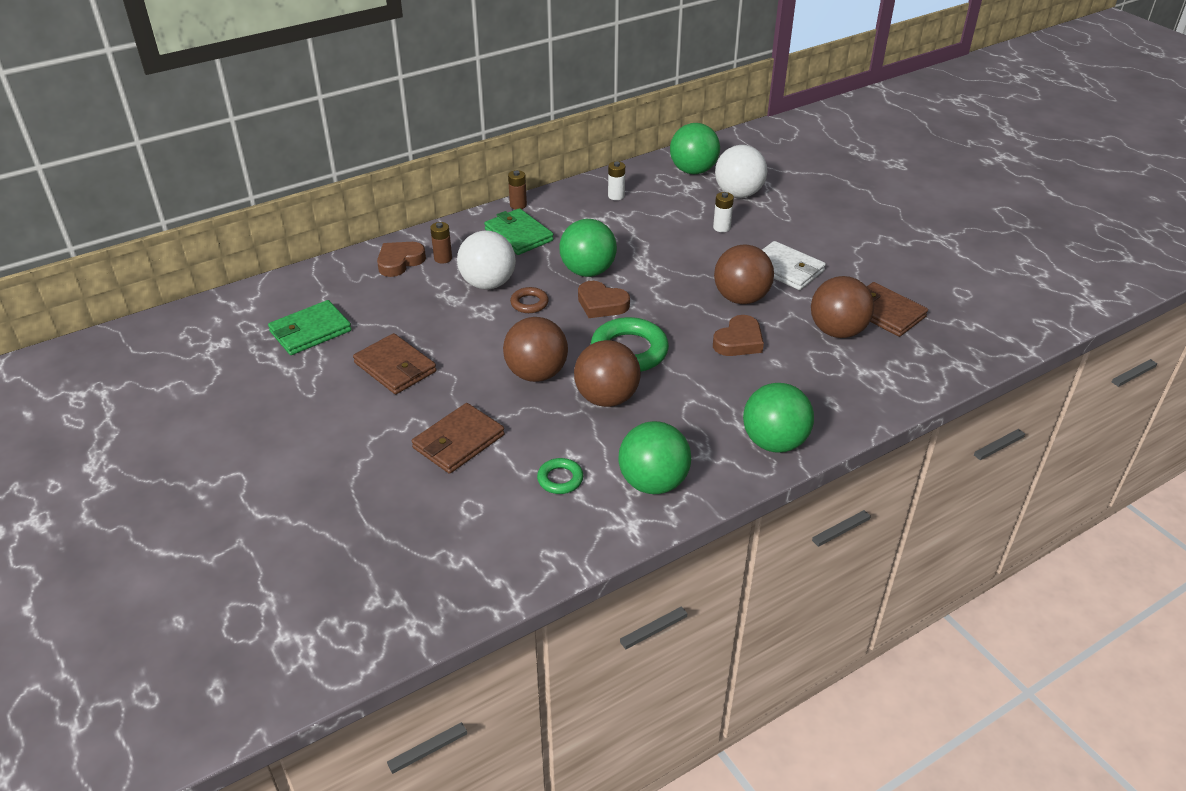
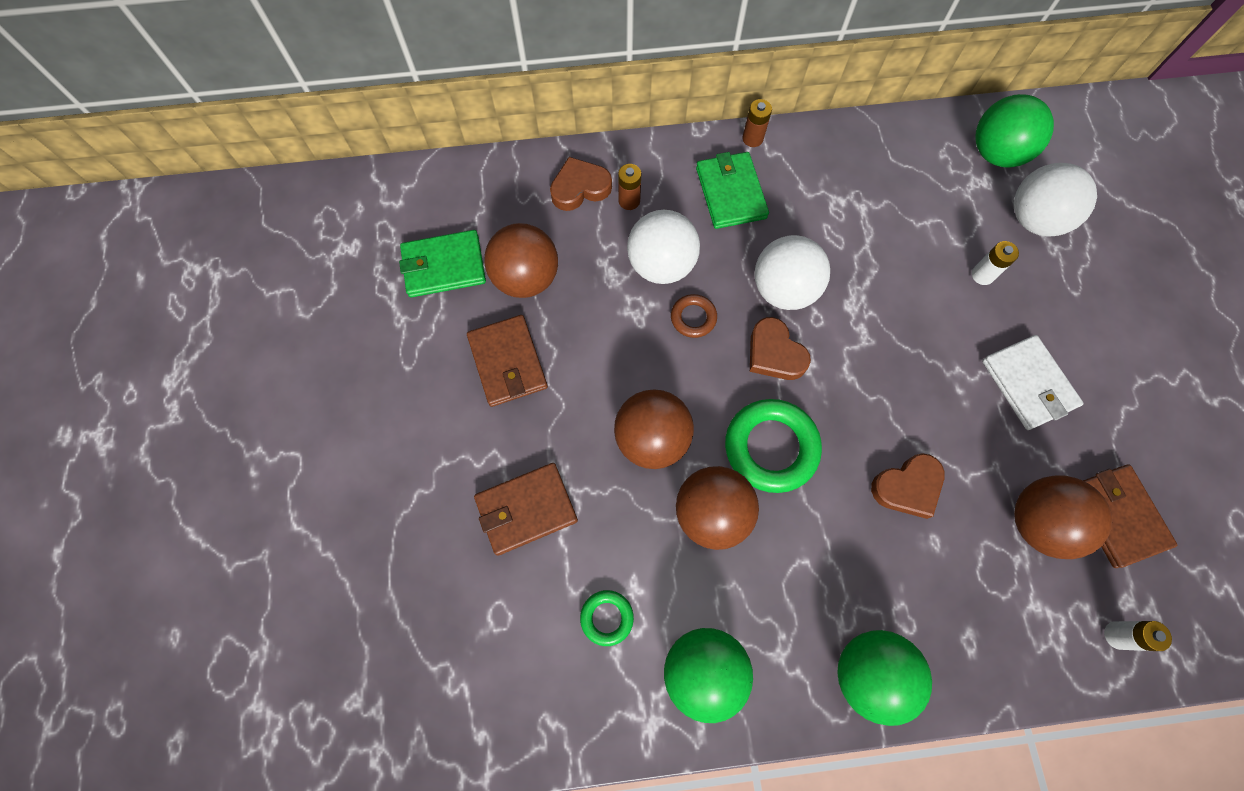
camera: 25 degrees right, 30 degrees up
(588, 271) = (783, 289): green ball -> white ball
(616, 196) = (877, 165): white battery -> white battery (1117, 635)
(741, 298) = (946, 413): brown ball -> brown ball (526, 278)

